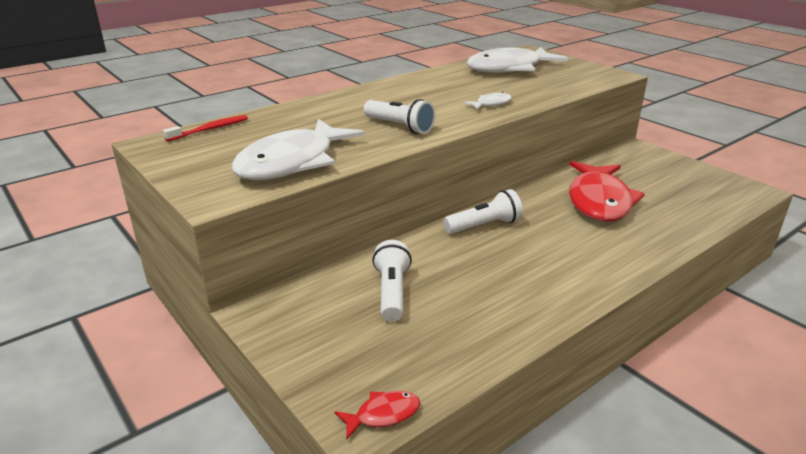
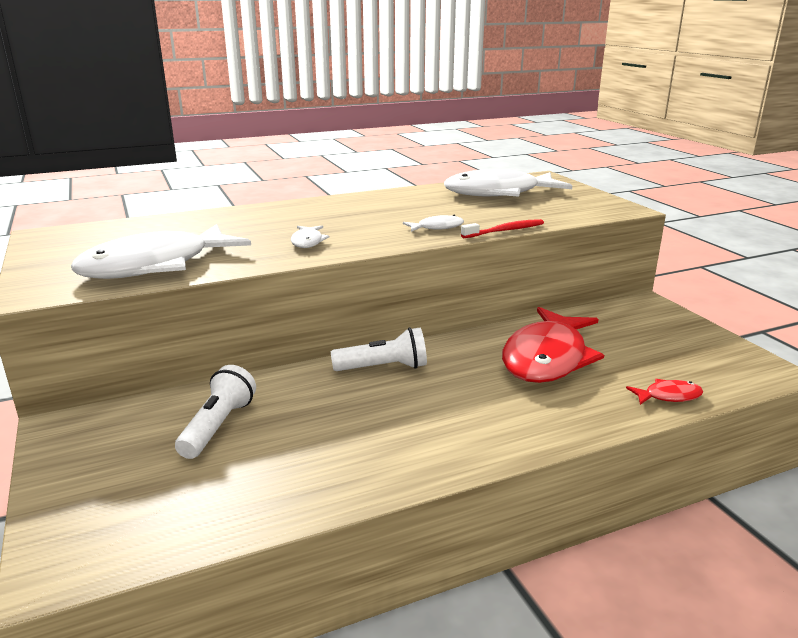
camera: 15 degrees right, 5 degrees down
(210, 129) = (113, 226): red toothbrush -> red toothbrush (505, 231)
(383, 414) = (90, 564): red fish -> red fish (668, 396)
(399, 127) = (307, 242): white flashlight -> white fish

